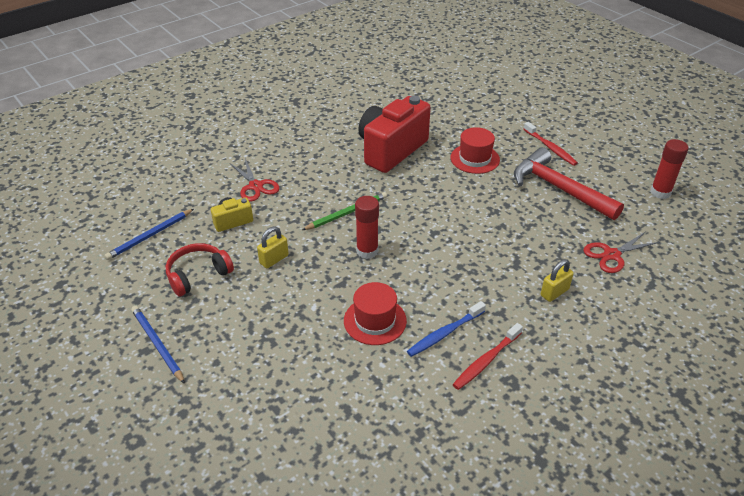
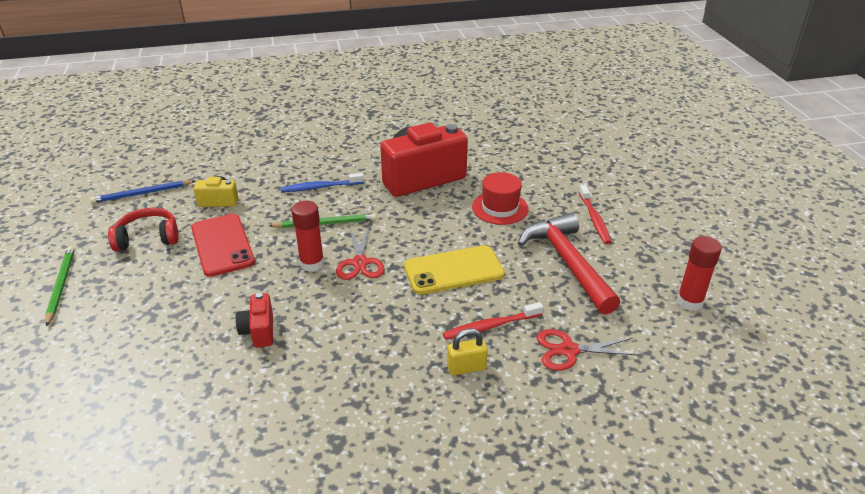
camera: 25 degrees right, 5 degrees down
(157, 345) = (61, 286): blue pencil -> green pencil
(255, 186) = (267, 176): red scissors -> red scissors (360, 263)
(274, 259) = (222, 245): yellow padlock -> red phone
(375, 320) = (259, 331): red hat -> red camera
(444, 333) = (313, 367): blue toothbrush -> blue toothbrush (320, 187)
(483, 221) = (453, 270): none -> yellow phone
(486, 361) = (330, 411): red toothbrush -> red toothbrush (490, 326)

